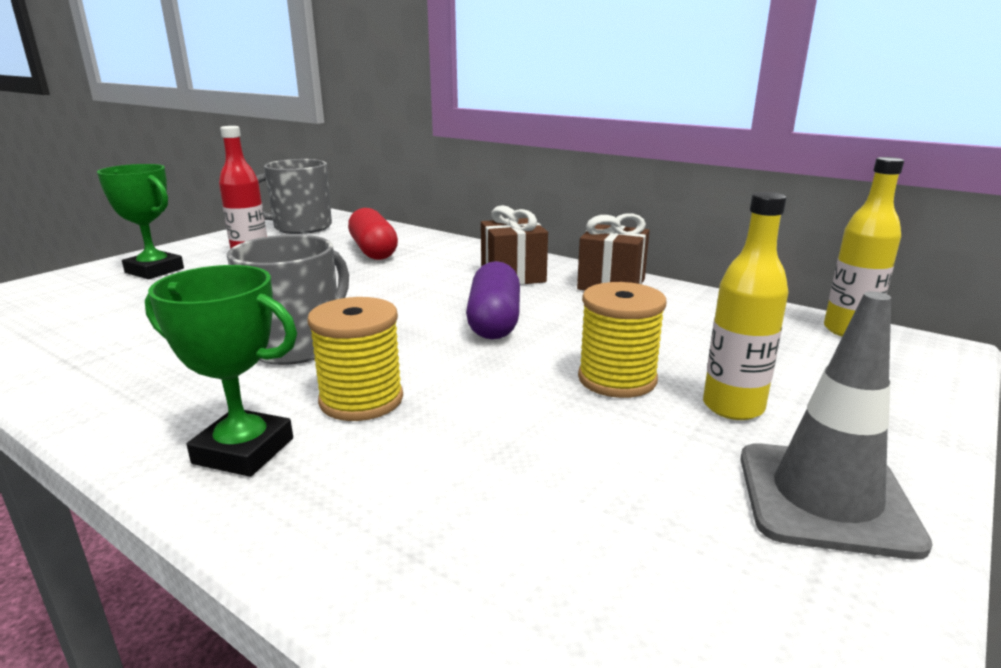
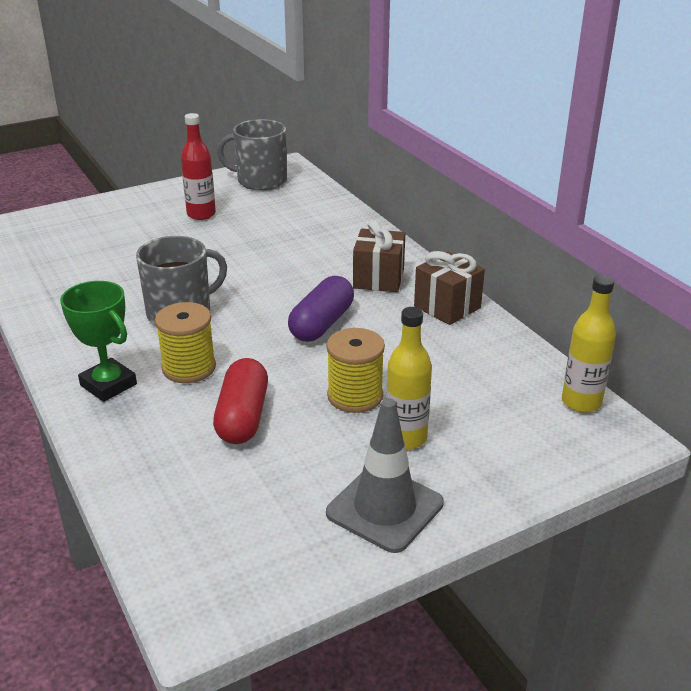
camera: 25 degrees right, 10 degrees up
(154, 270) = (130, 215): green trophy -> none
(373, 251) = (295, 224): red capsule -> red capsule (242, 417)

